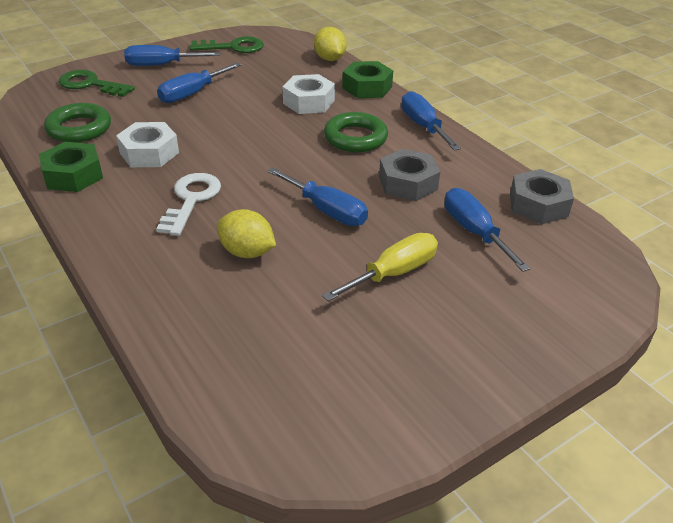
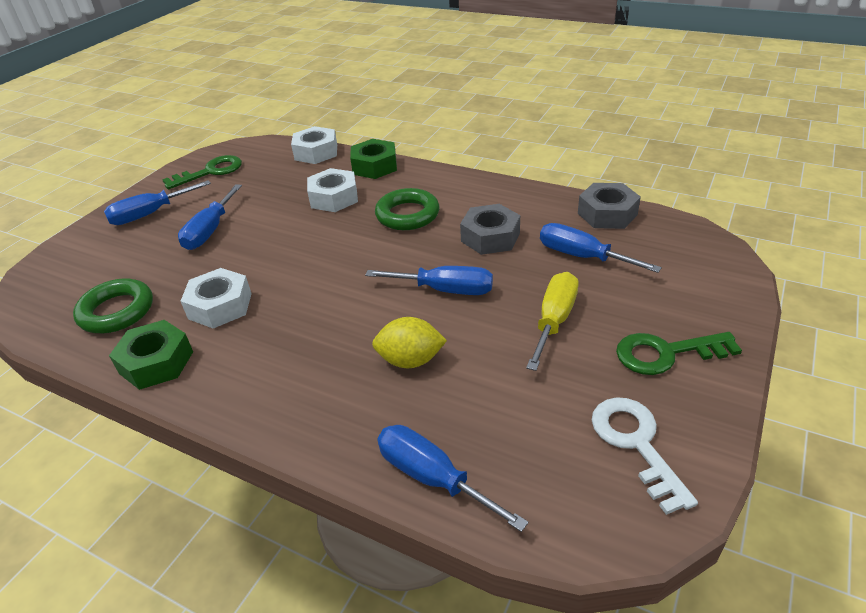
camera: 25 degrees left, 0 degrees up
(90, 84) = (86, 261): green key -> green key (666, 353)
(191, 200) = (308, 334): white key -> white key (635, 443)
(329, 59) = (316, 152): yellow lemon -> white nut
(423, 126) = (455, 183): blue screwdriver -> blue screwdriver (432, 478)

